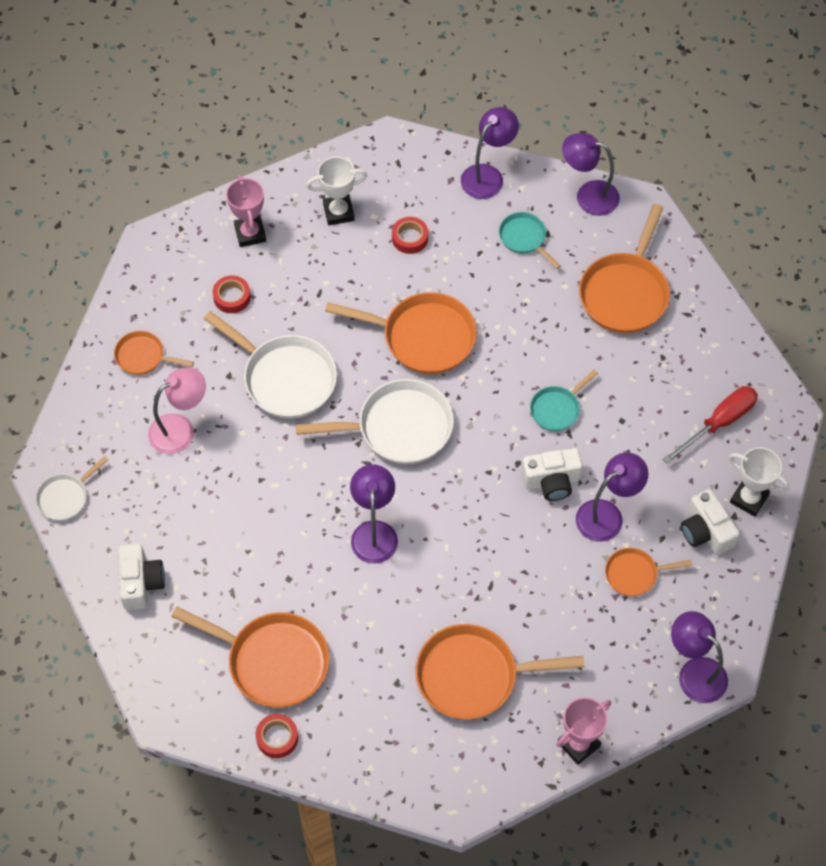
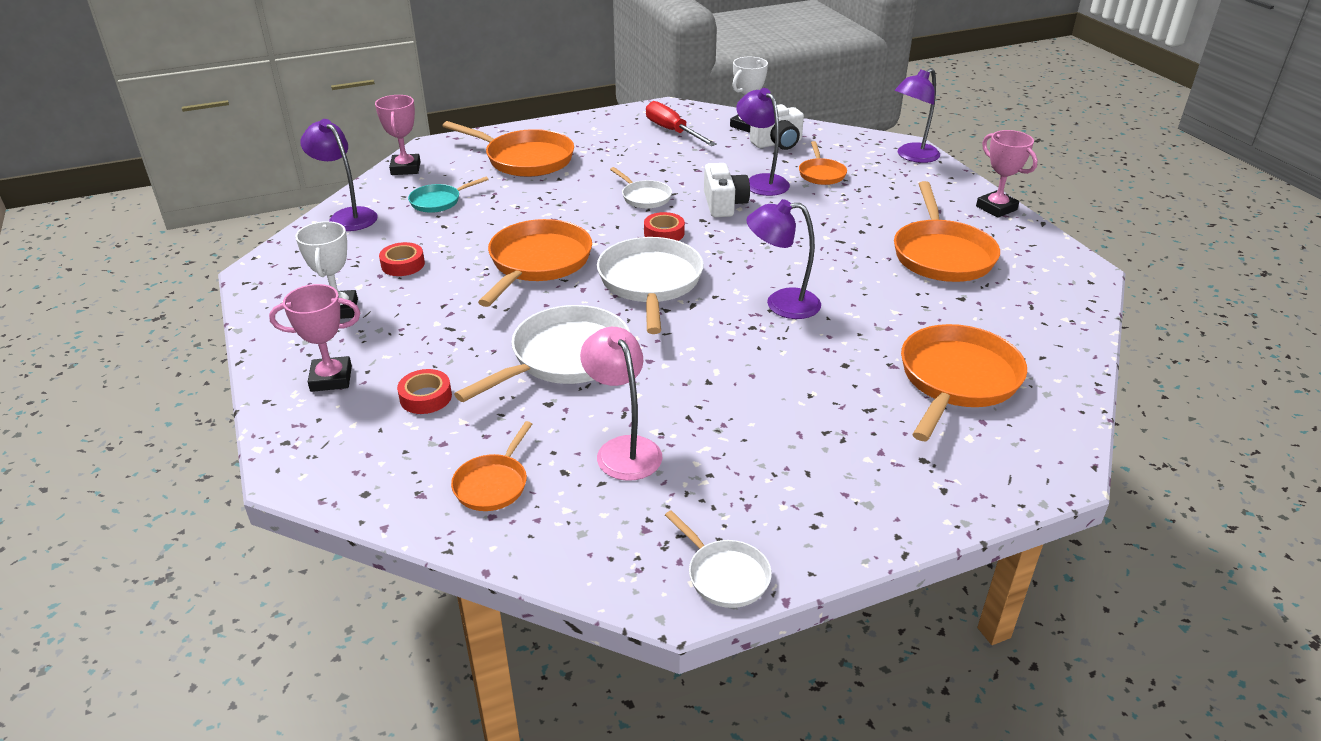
camera: 85 degrees left, 25 degrees down
(141, 583) = (864, 492): white camera -> none
(277, 738) = (1054, 380): red tape -> red tape (664, 233)
(557, 409) = (644, 197): turquoise pan -> white pan
(588, 195) = (405, 168): purple lamp -> pink trophy

